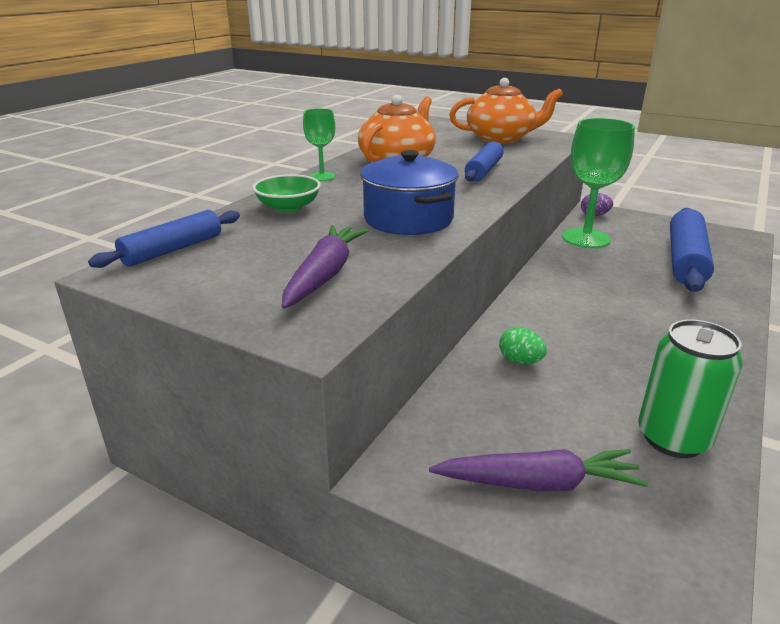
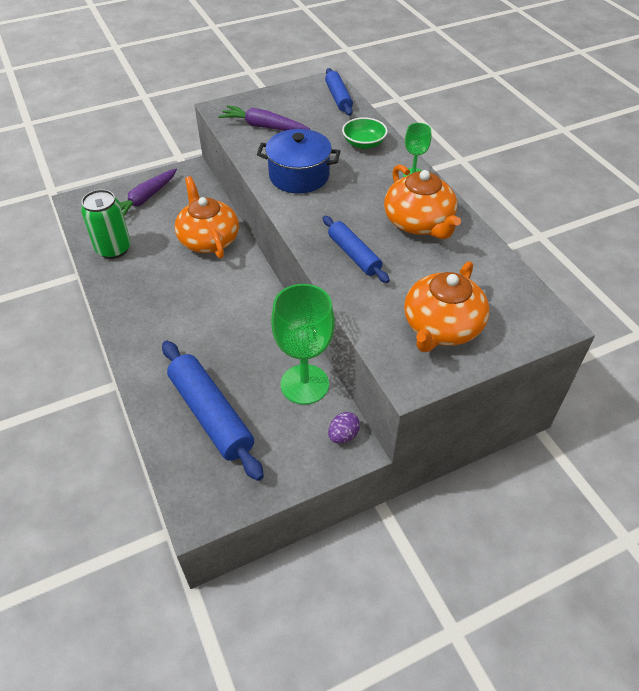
camera: 125 degrees right, 20 degrees up
(325, 275) = (263, 126): purple carrot -> purple carrot turned 150 degrees clockwise
(520, 361) = (208, 239): green egg -> orange teapot

